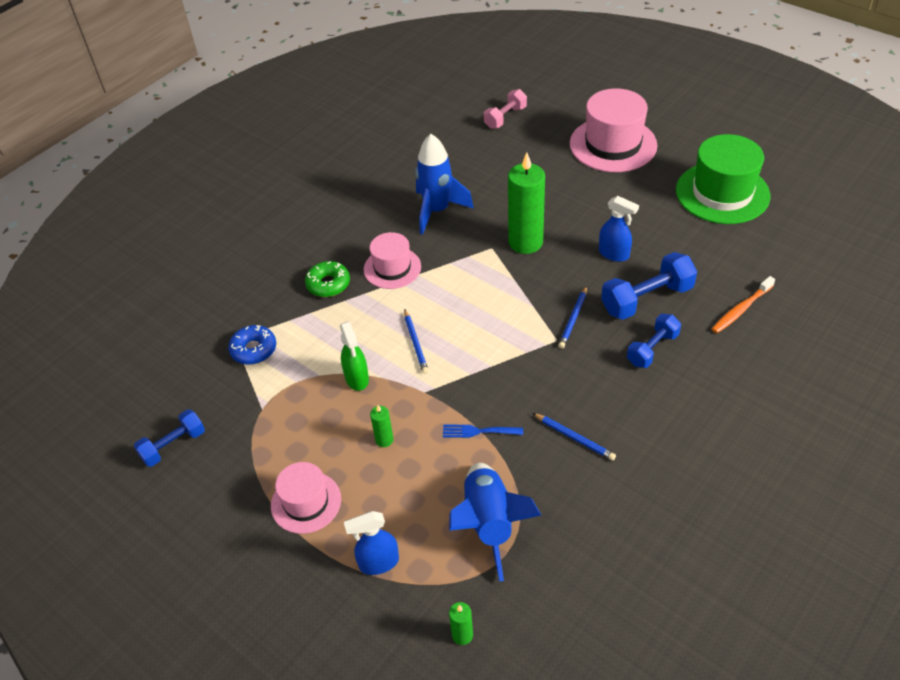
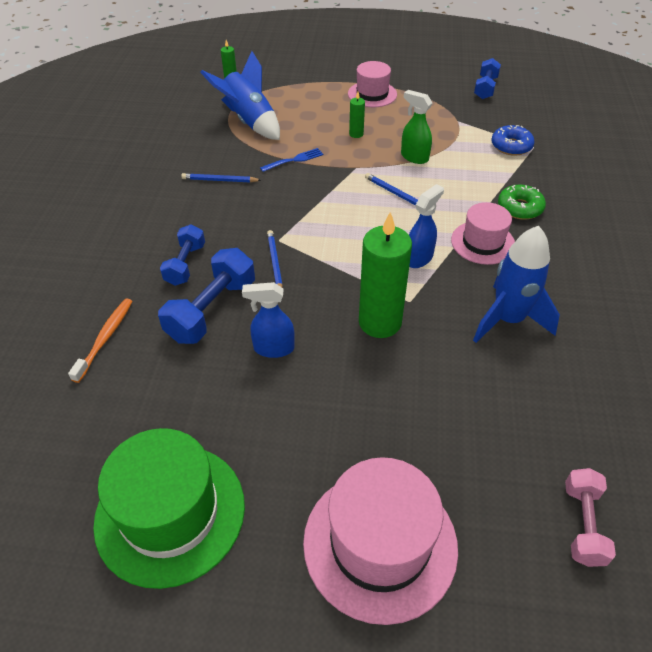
camera: 145 degrees right, 0 degrees up
(378, 563) = (302, 88): blue spray bottle -> blue spray bottle (419, 258)

